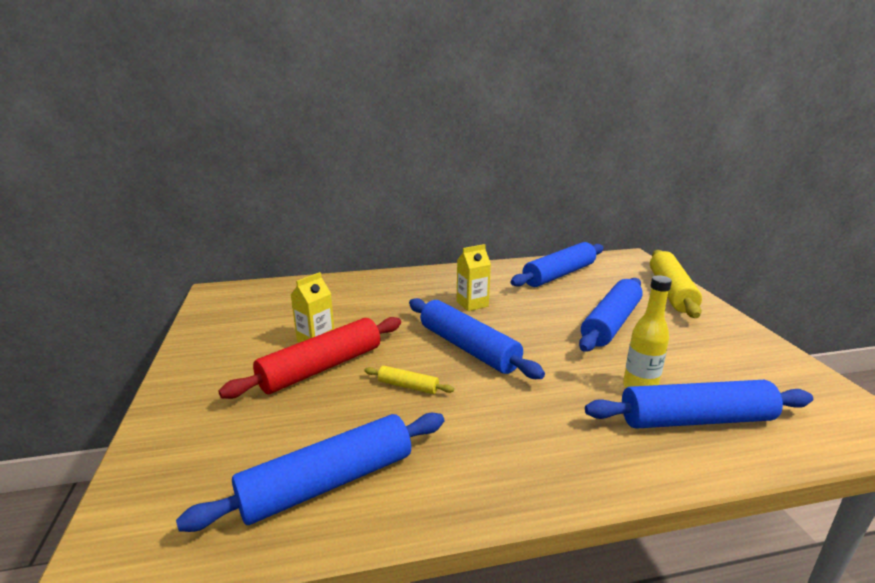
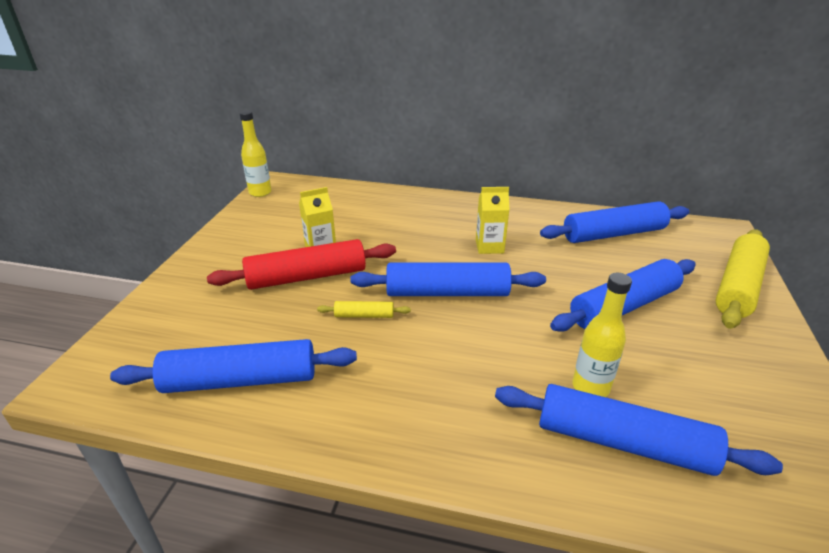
camera: 25 degrees right, 10 degrees up
(205, 304) = (260, 192): none -> yellow bottle
(408, 386) = (364, 315): yellow rolling pin -> yellow rolling pin turned 45 degrees counterclockwise
(468, 348) = (447, 293): blue rolling pin -> blue rolling pin turned 75 degrees counterclockwise

